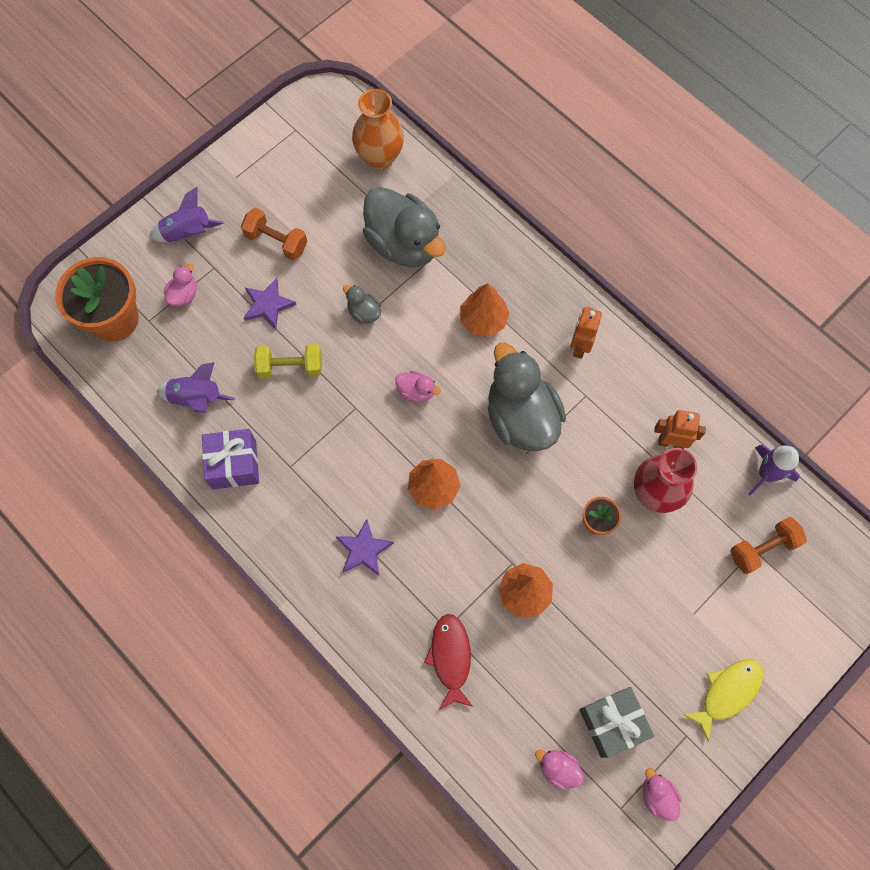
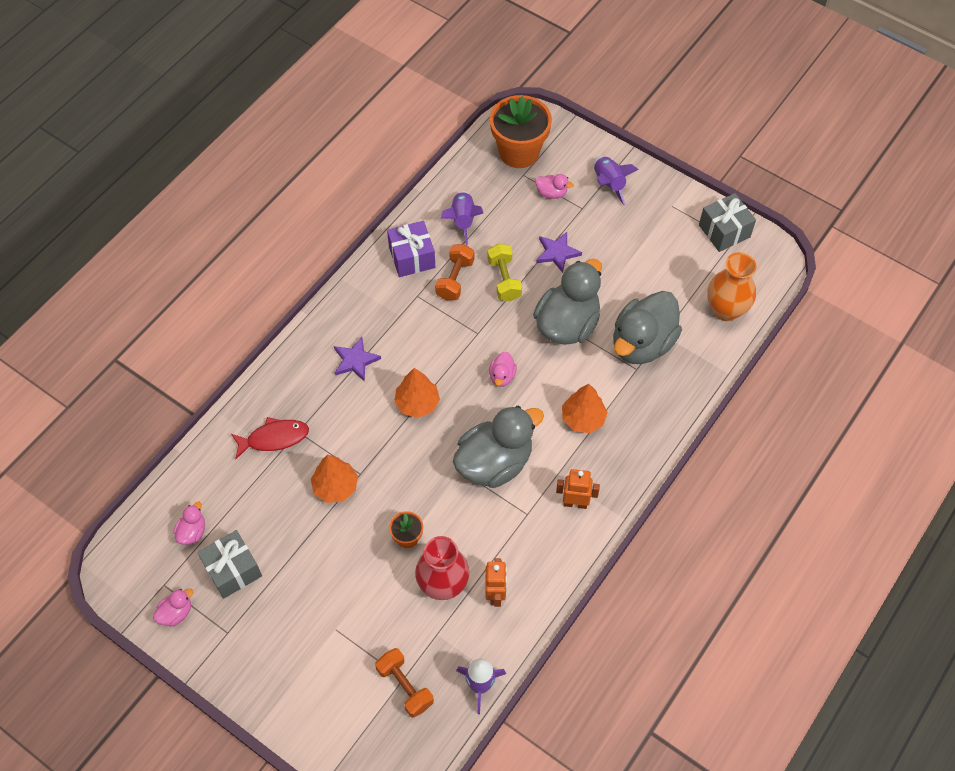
camera: 80 degrees right, 10 degrees down
(276, 241) = (618, 247): orange dumbbell -> orange dumbbell (455, 279)
(281, 135) = (724, 231): none -> grey gift
(364, 312) = (567, 324): grey duck -> grey duck, size x2.31
(727, 693) = (267, 664): yellow fish -> none

